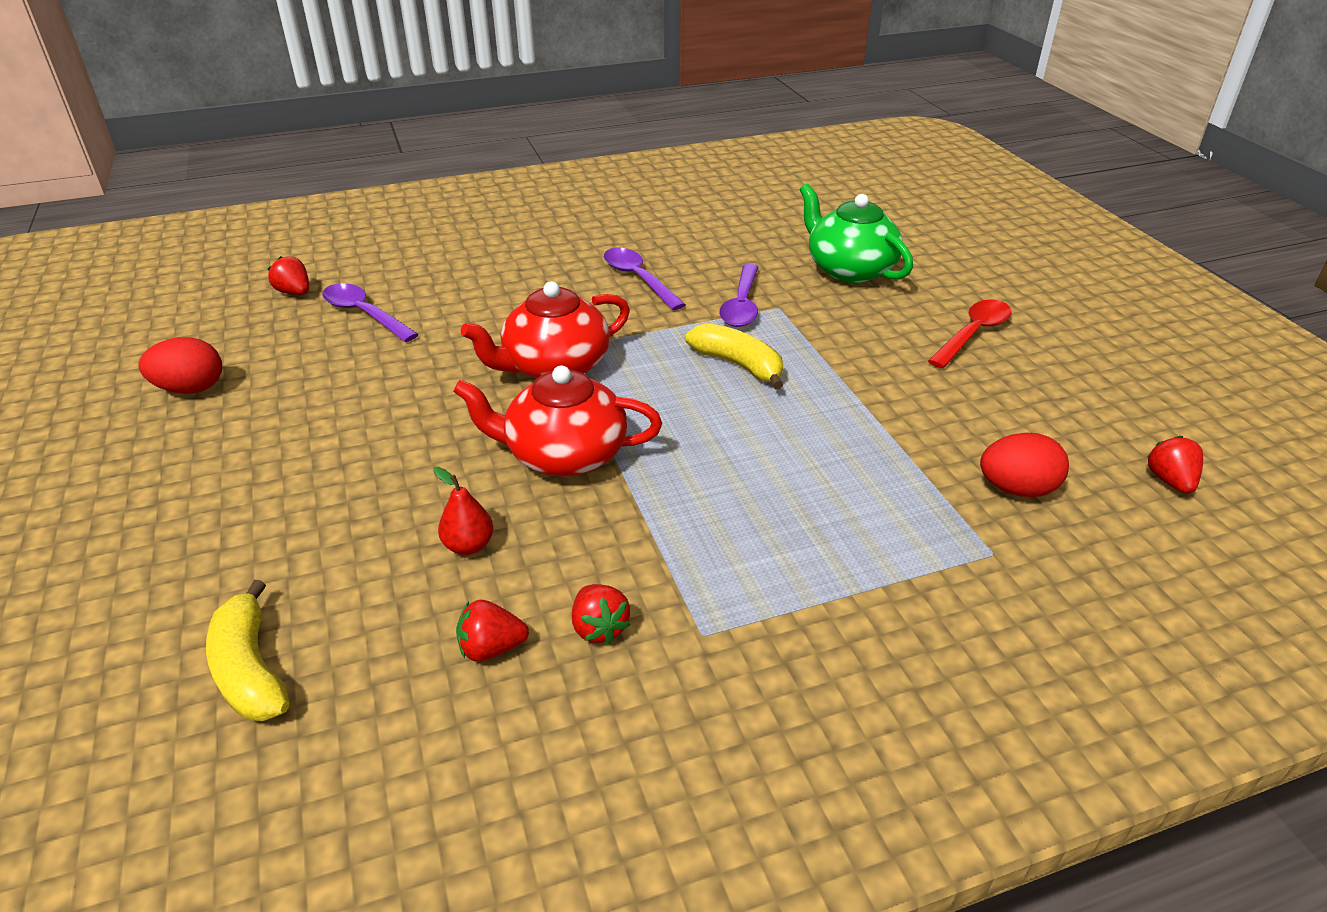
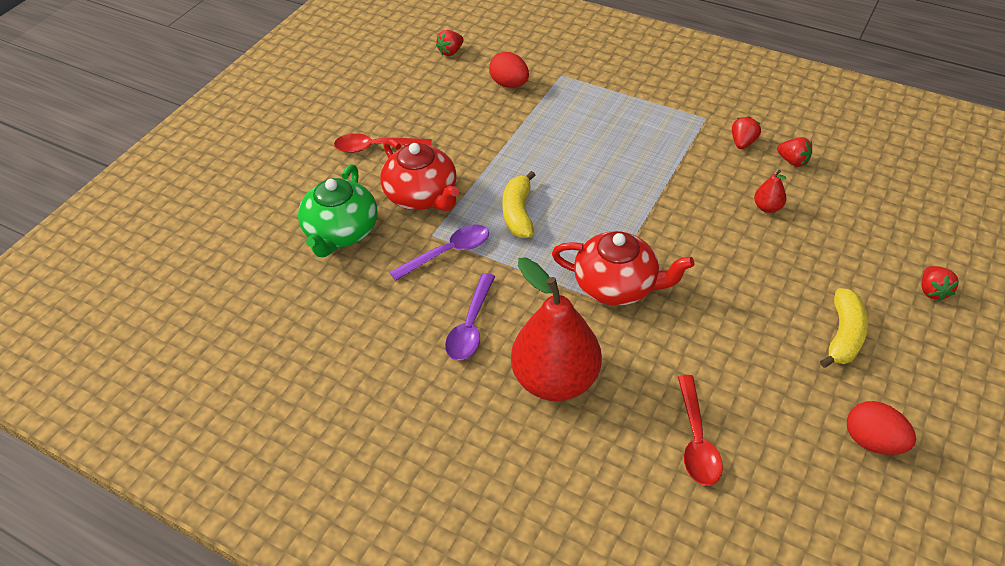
camera: 130 degrees left, 10 degrees up
(250, 669) = (901, 213): yellow banana -> yellow banana (843, 336)
(294, 292) = (734, 521): red strawberry -> red strawberry (932, 291)
(364, 314) = (696, 440): purple spoon -> red spoon
(523, 287) = (555, 380): none -> red pear
(564, 455) = (676, 223): red teapot -> red teapot (422, 196)

